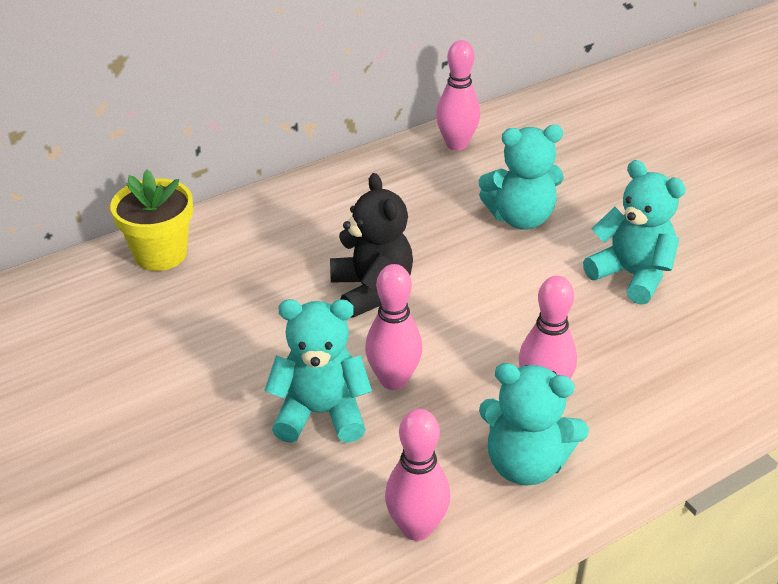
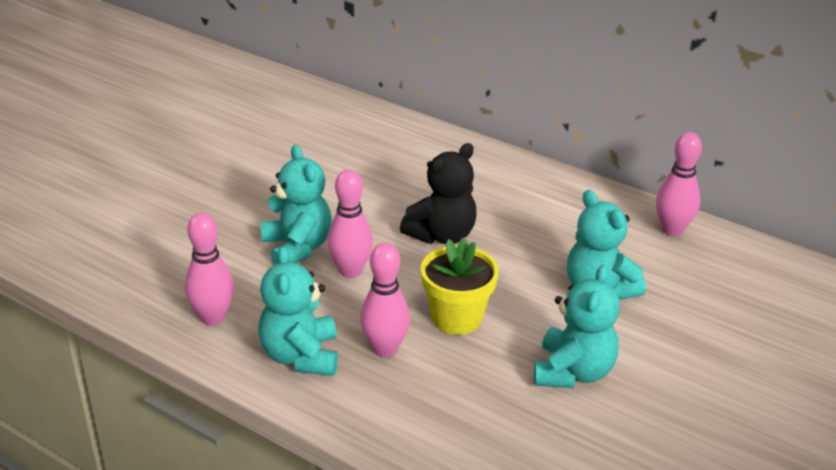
camera: 65 degrees right, 5 degrees down
(160, 254) = (411, 136): yellow flower pot -> yellow flower pot (457, 318)

